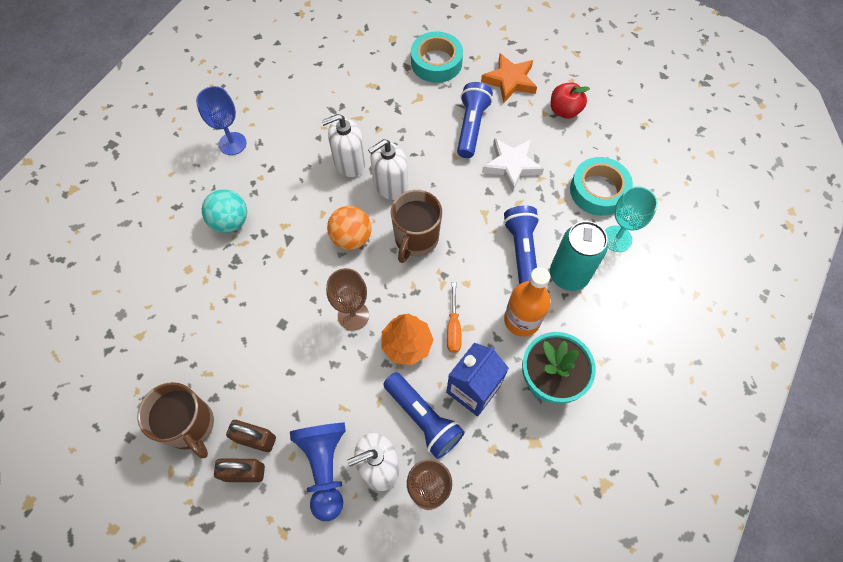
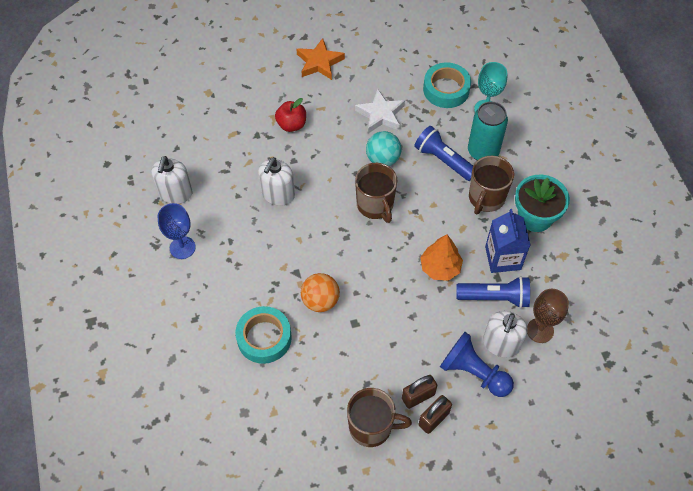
camera: 45 degrees left, 5 degrees down
(230, 222) = (245, 295): turquoise ball -> turquoise ball (383, 159)
(351, 238) = (335, 238): orange ball -> orange ball (320, 301)
(353, 315) = (391, 280): brown goblet -> none
(390, 185) = (321, 186): white soap dispenser -> white soap dispenser (175, 193)
(436, 62) = (258, 86): turquoise tape -> turquoise tape (264, 338)
(453, 327) = (454, 235): orange screwdriver -> none
(471, 127) = (329, 110): blue flashlight -> none
(522, 320) = (486, 198): orange bottle -> brown mug
(564, 111) = (374, 56): red apple -> red apple (291, 125)

